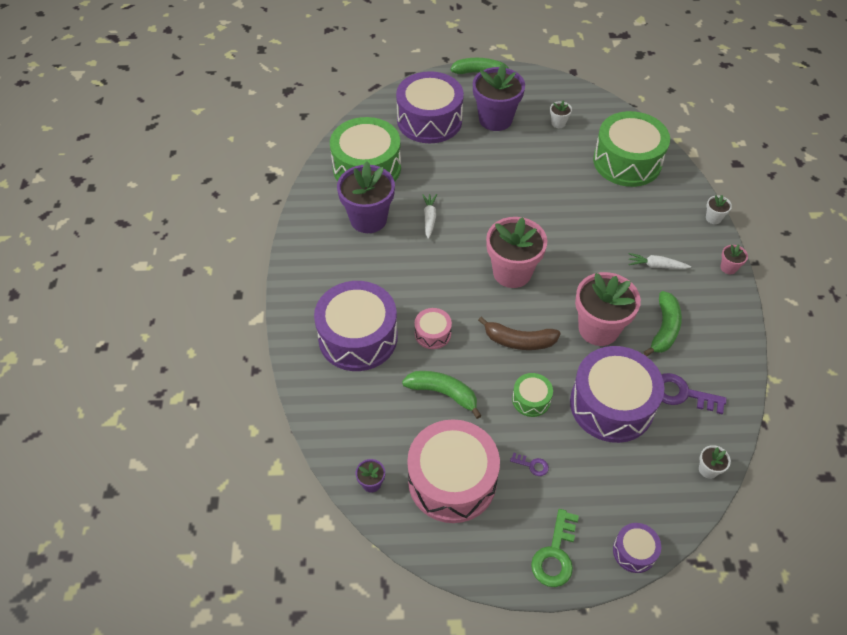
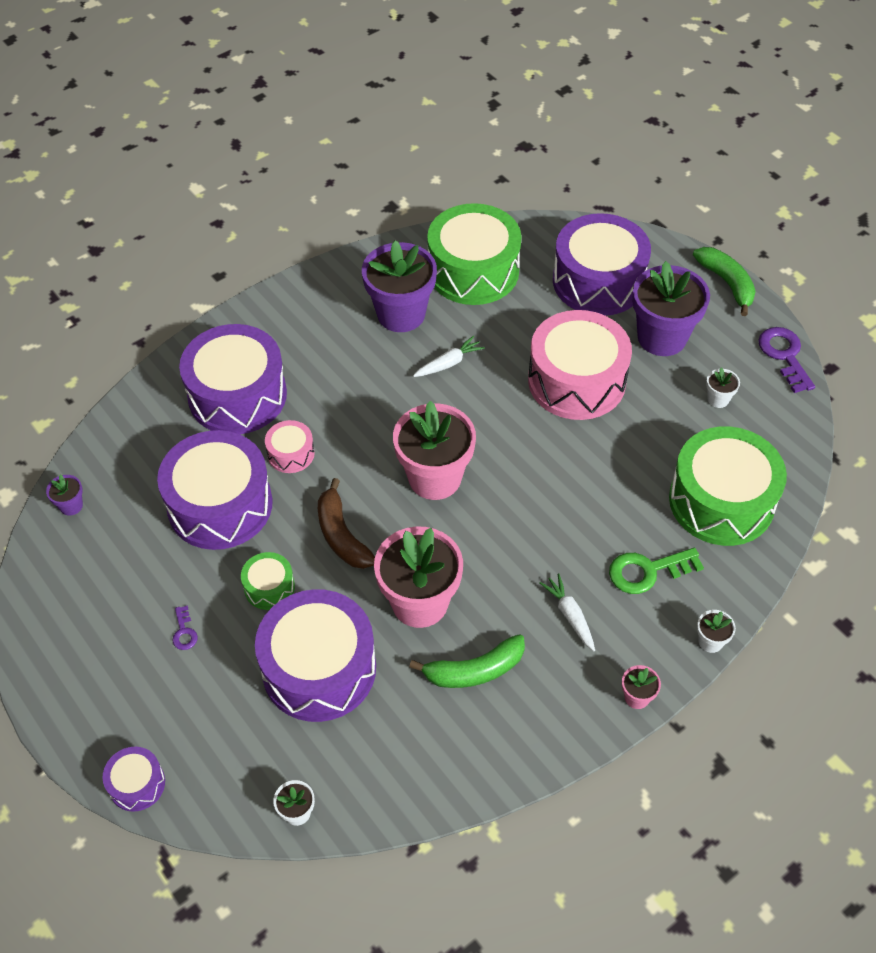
camera: 55 degrees right, 0 degrees up
(443, 393) = (220, 505): green banana -> purple drum
(452, 480) = (118, 570): pink drum -> pink drum (576, 381)
(555, 554) = (87, 709): green key -> green key (647, 571)
(682, 394) = (389, 735): purple key -> purple key (784, 355)

